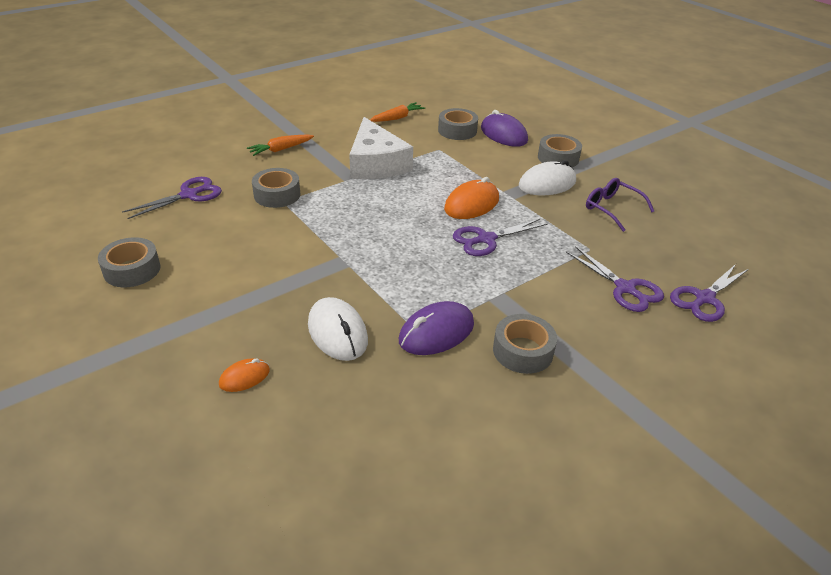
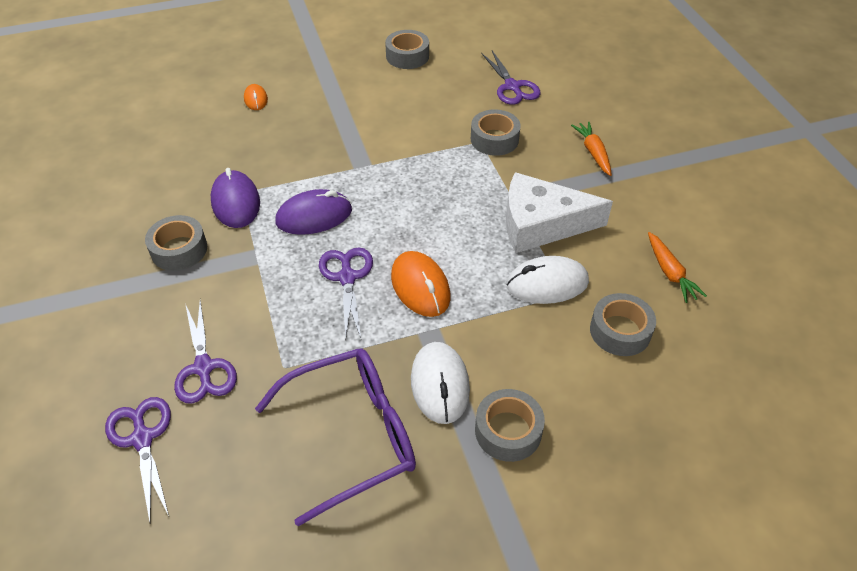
camera: 110 degrees right, 10 degrees up
(337, 332) = (272, 147): white mouse -> white mouse (547, 283)
(503, 134) = (598, 386): purple mouse -> purple mouse (314, 216)
(612, 209) = (351, 436): purple glasses -> purple glasses, size x1.76
(625, 288) = (204, 368): purple scissors -> purple scissors turned 90 degrees counterclockwise

